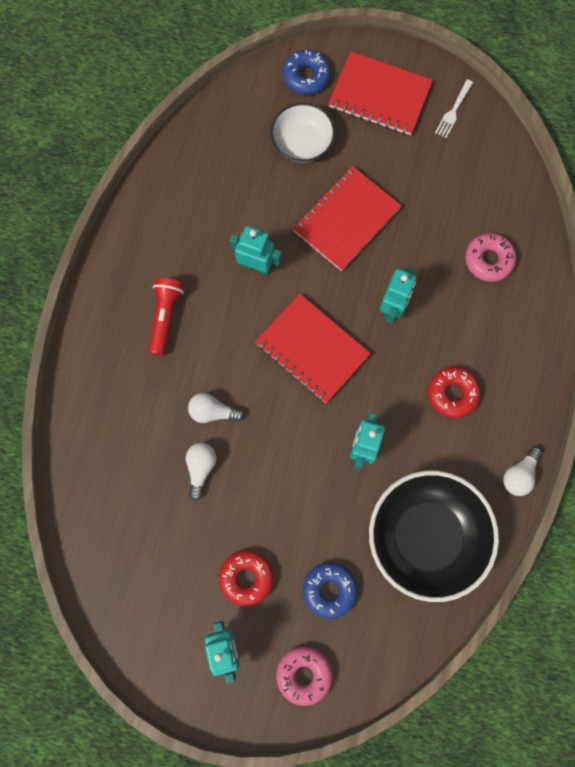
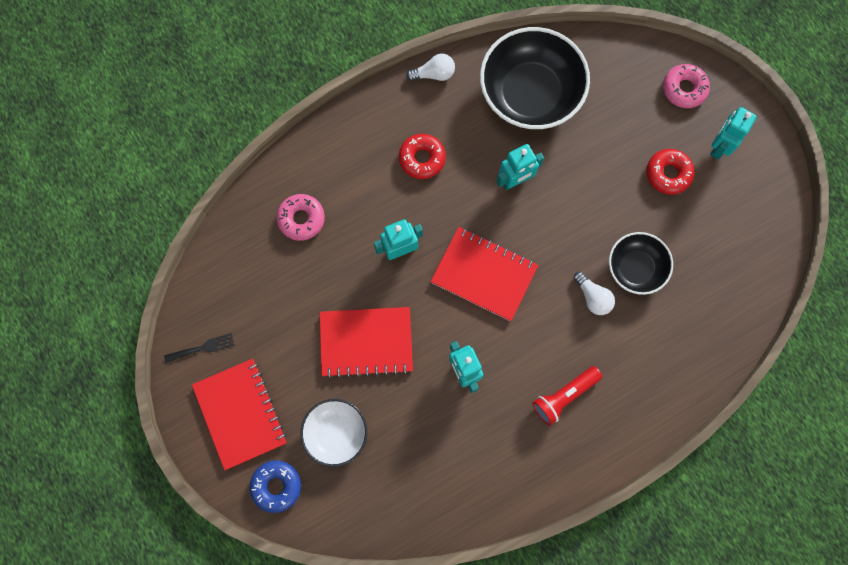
camera: 135 degrees left, 0 degrees up
(201, 468) = (635, 268): white light bulb -> black bowl
(312, 349) = (484, 274): red notebook -> red notebook turned 60 degrees counterclockwise
(329, 590) = (622, 119): blue donut -> none
(453, 111) = (202, 348): white fork -> black fork

